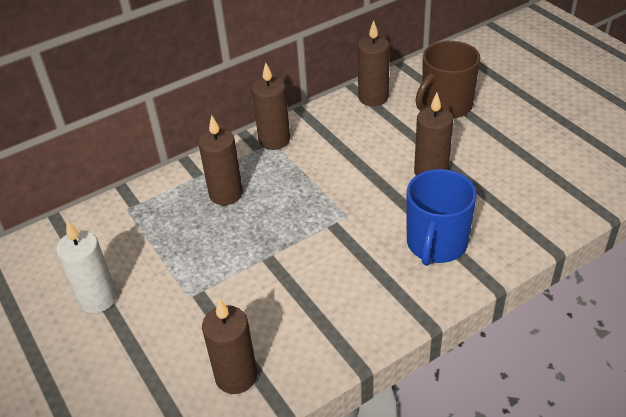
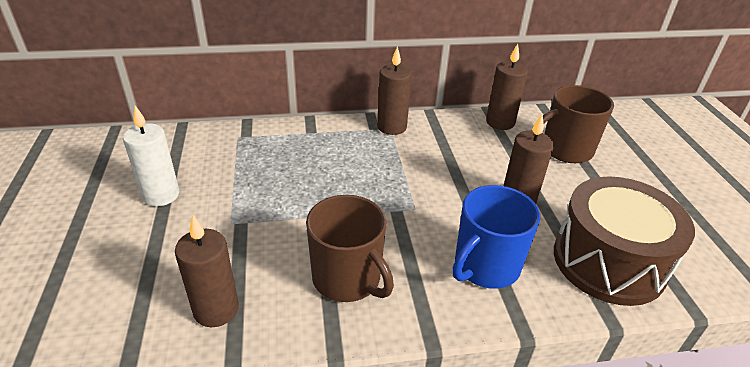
camera: 20 degrees right, 5 degrees down
(226, 194) = (322, 153): brown candle -> none
(330, 302) = (348, 278): none -> brown mug
(529, 200) = (608, 261): none -> brown drum

